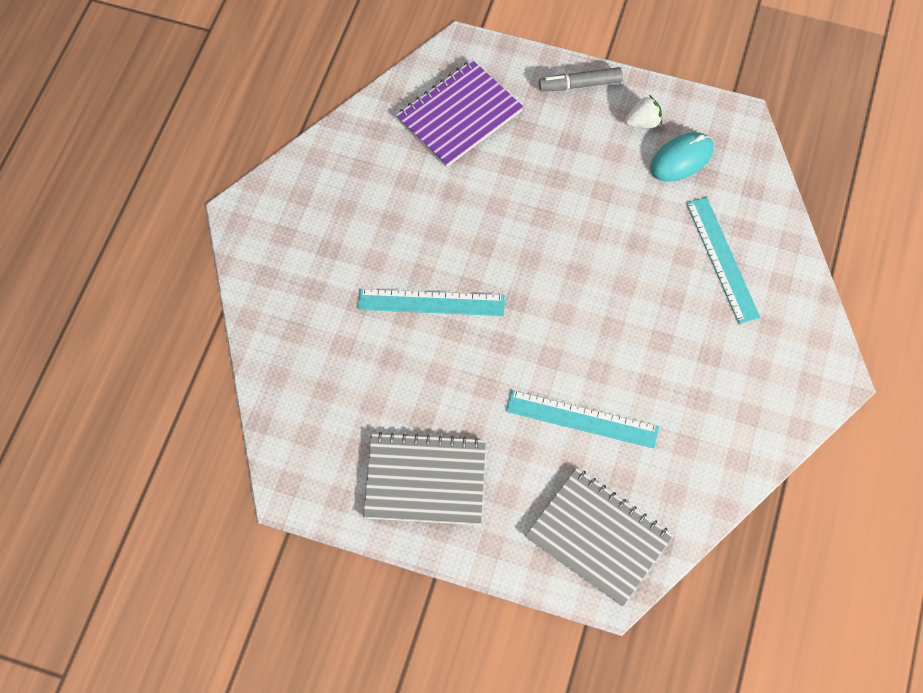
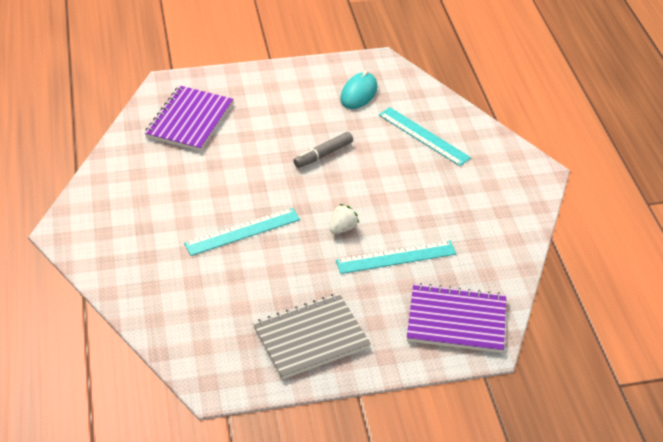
camera: 30 degrees left, 20 degrees down
(580, 84) = (263, 77): grey marker -> grey marker (323, 154)
(598, 537) = (456, 320): grey notebook -> purple notebook
(643, 122) = (319, 83): white strawberry -> white strawberry (342, 228)

